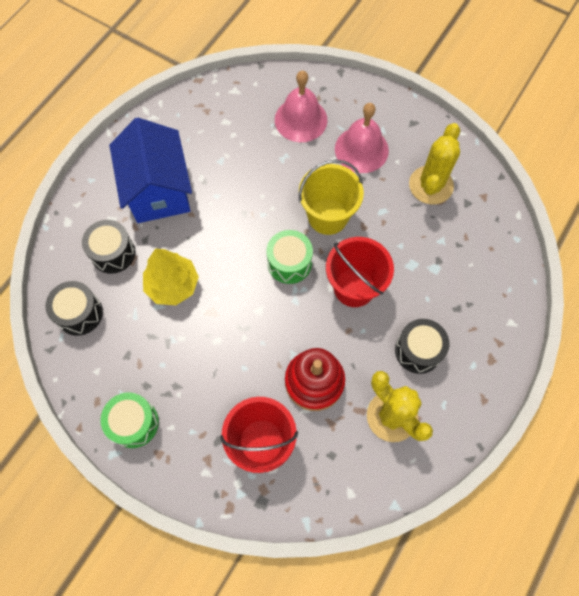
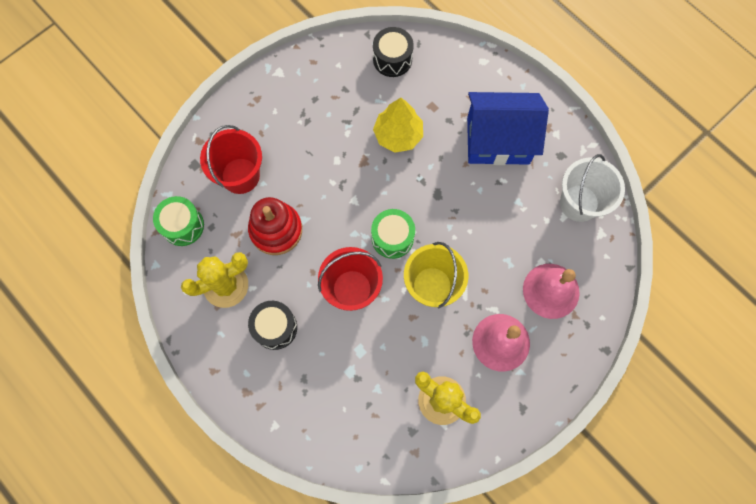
camera: 105 degrees right, 5 degrees up
(113, 253) = (442, 93): black drum -> none
(134, 423) = (287, 85): green drum -> green drum (183, 225)
(209, 112) = (579, 203): none -> white bucket

